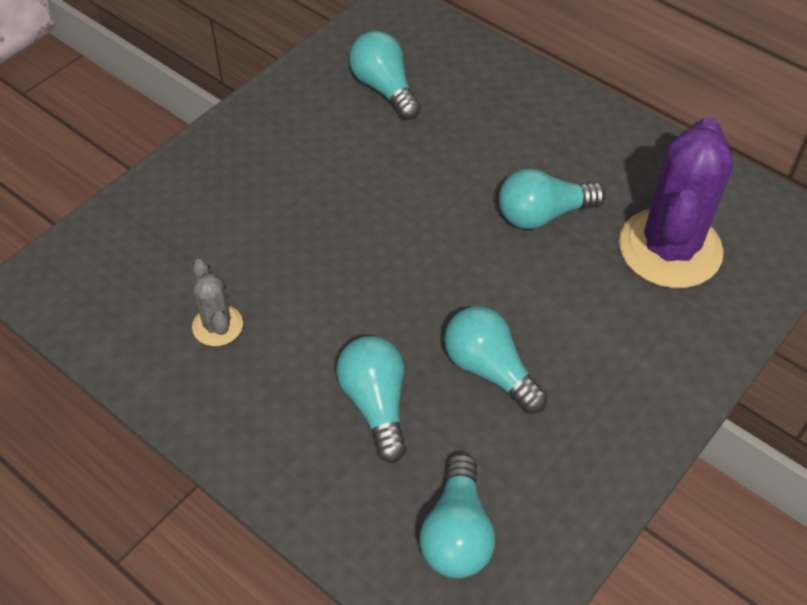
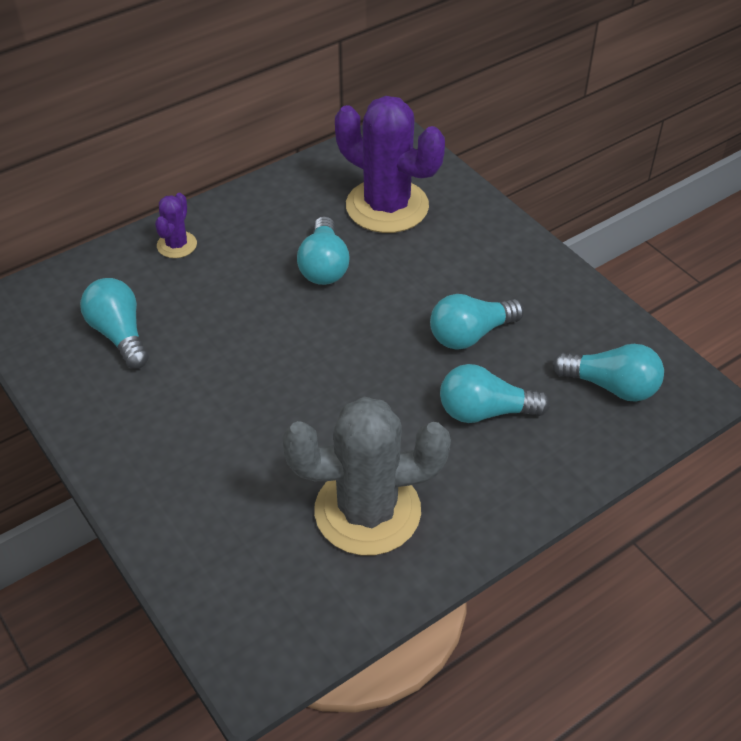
camera: 75 degrees left, 5 degrees down
(217, 326) = (367, 511): grey cactus -> grey cactus, size x2.15
(384, 89) = (119, 334): turquoise light bulb -> turquoise light bulb turned 75 degrees clockwise
(521, 93) = (177, 245): none -> purple cactus

